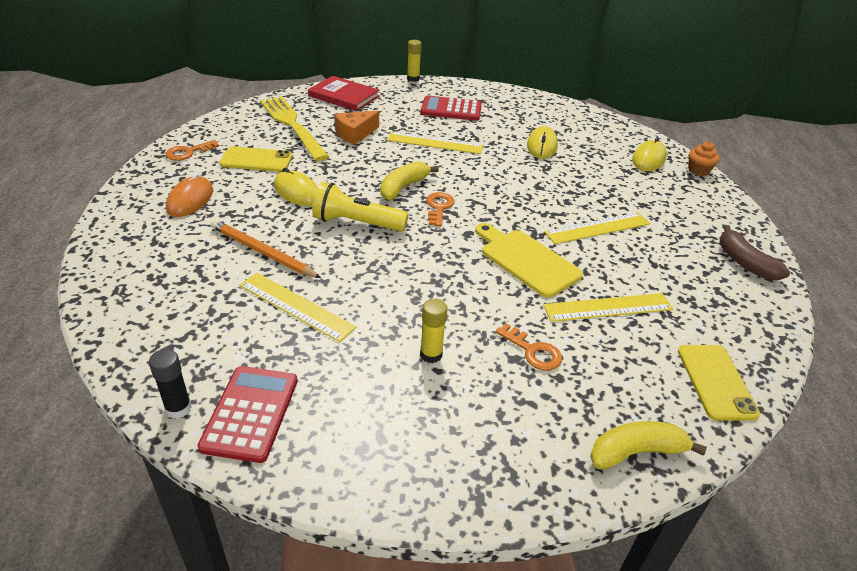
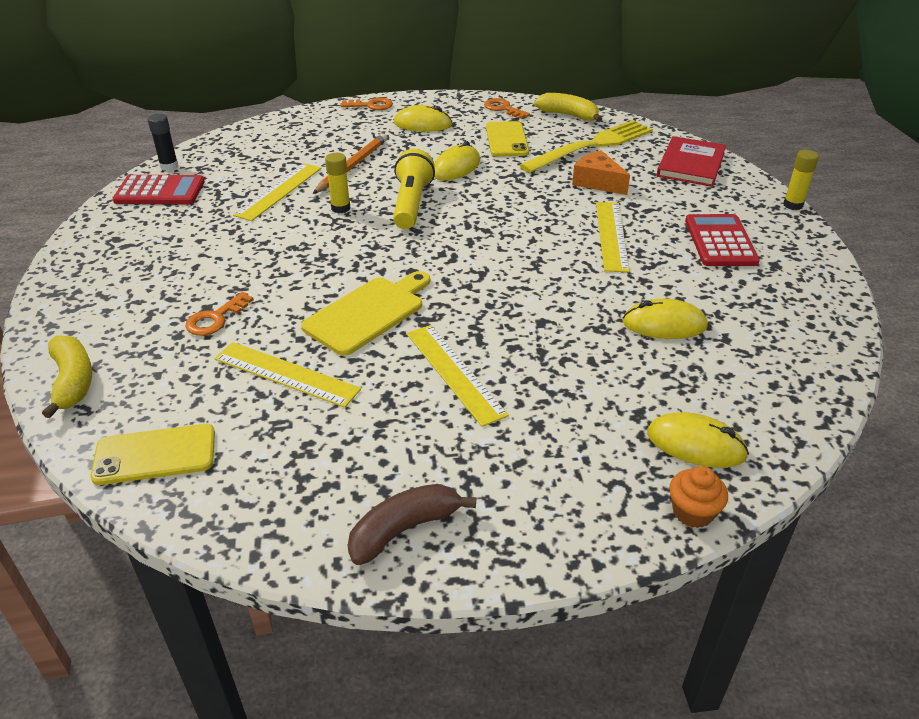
camera: 85 degrees right, 0 degrees up
(190, 200) = (422, 124): orange mouse -> yellow mouse
(403, 187) = (492, 223): yellow banana -> yellow banana (568, 115)
(431, 355) = (215, 261): yellow glue stick -> yellow glue stick (340, 208)
(439, 207) = (459, 248): orange key -> orange key (371, 105)
(608, 307) = (286, 374): yellow ruler -> yellow ruler turned 45 degrees counterclockwise

